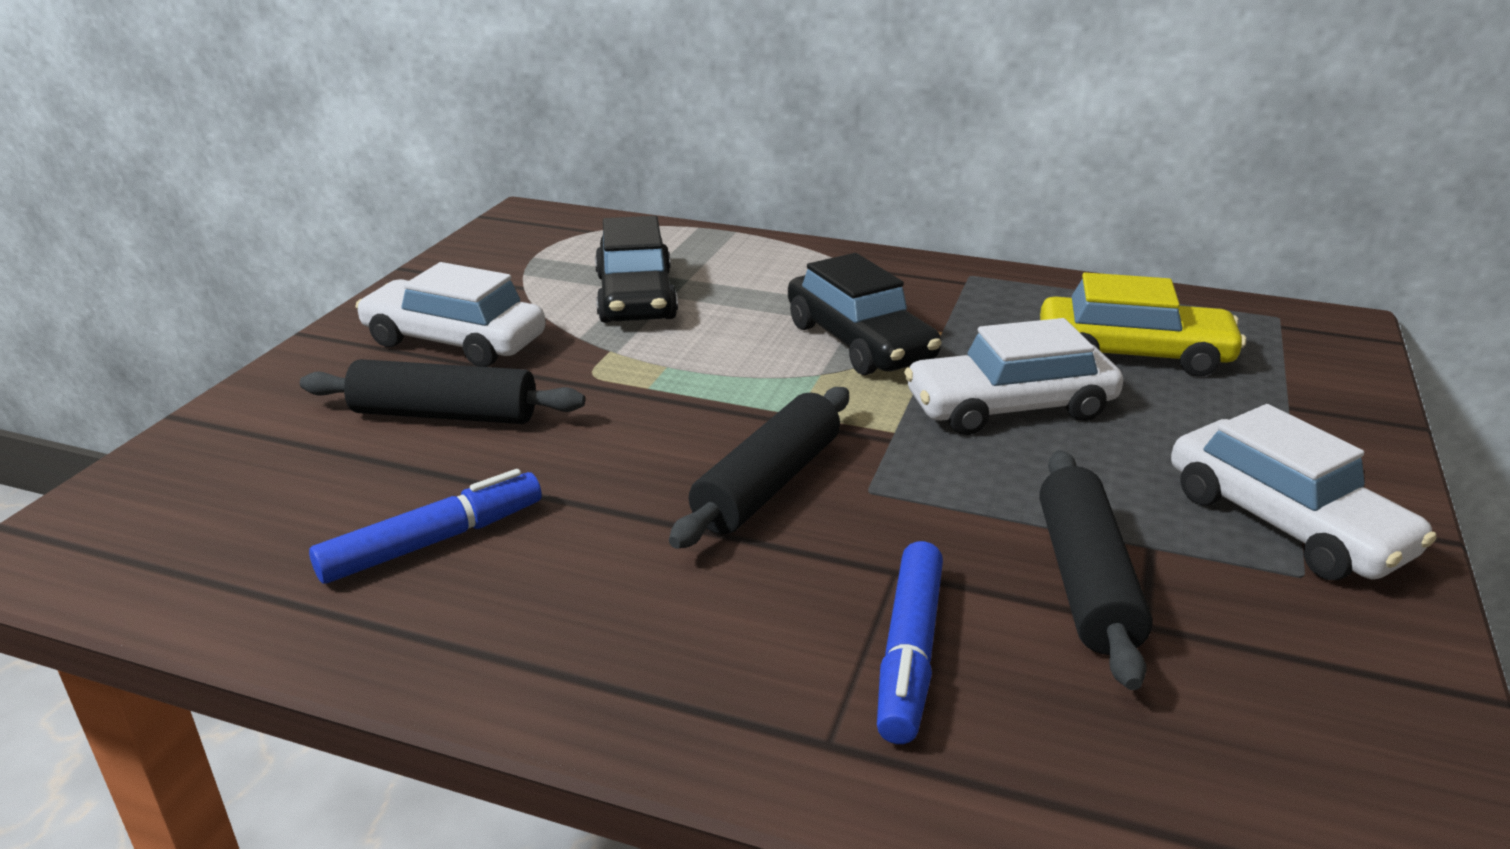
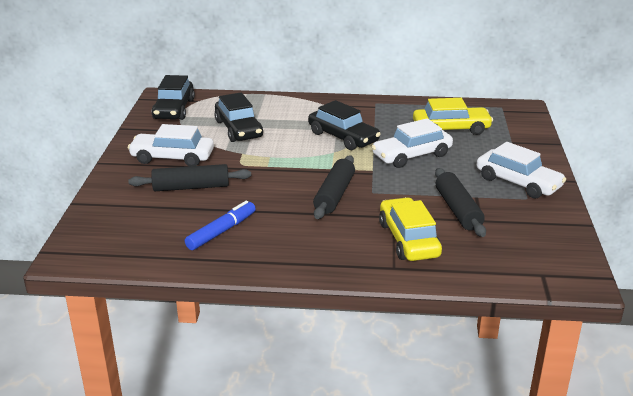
camera: 15 degrees left, 0 degrees up
(531, 242) = (174, 109): none -> black car
(909, 653) = (408, 239): blue marker -> yellow car

